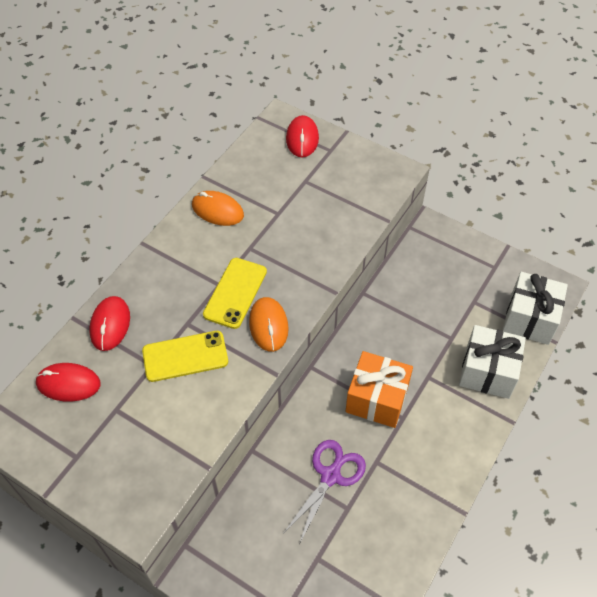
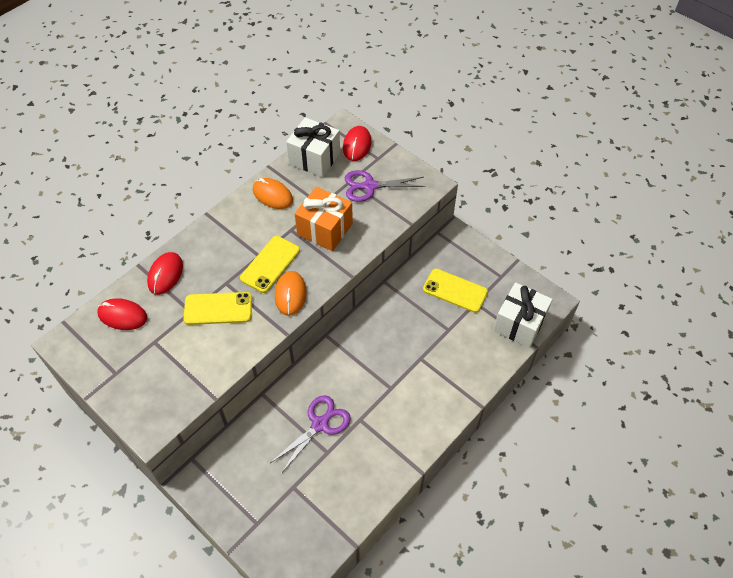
camera: 10 degrees right, 0 degrees up
(329, 184) = (369, 186): none -> purple scissors
(377, 399) = (373, 369): orange gift -> orange gift (325, 229)
(447, 291) = (455, 291): none -> yellow phone
(487, 371) = (471, 362): white gift -> white gift (314, 158)

